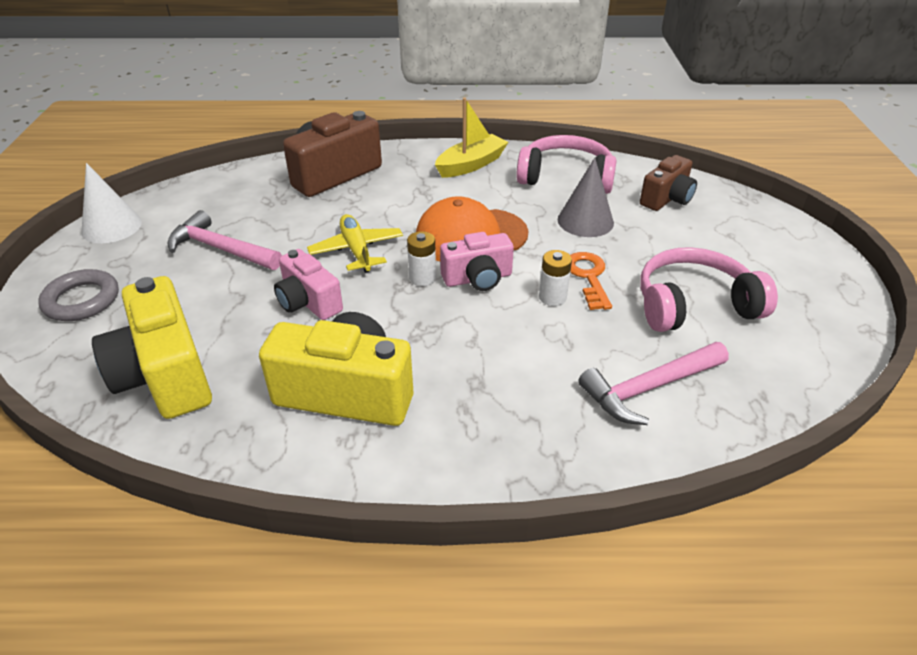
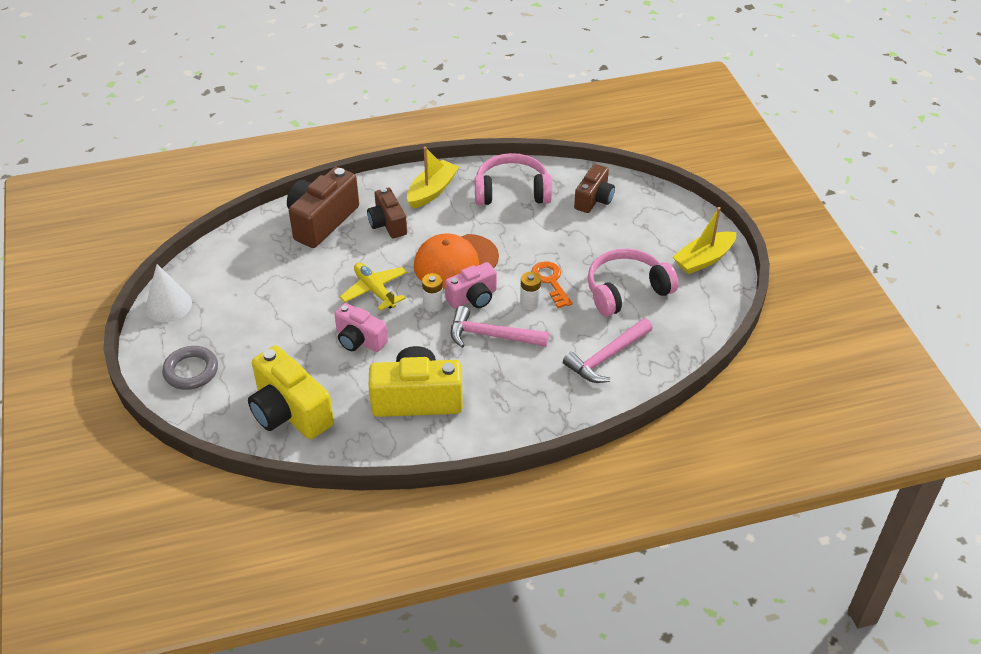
camera: 15 degrees left, 5 degrees up
(221, 249) = (269, 309): pink hammer -> pink hammer (491, 335)
(406, 187) = (387, 224): none -> brown camera
(585, 221) = (537, 232): grey cone -> none
(813, 285) = (703, 259): none -> yellow boat

